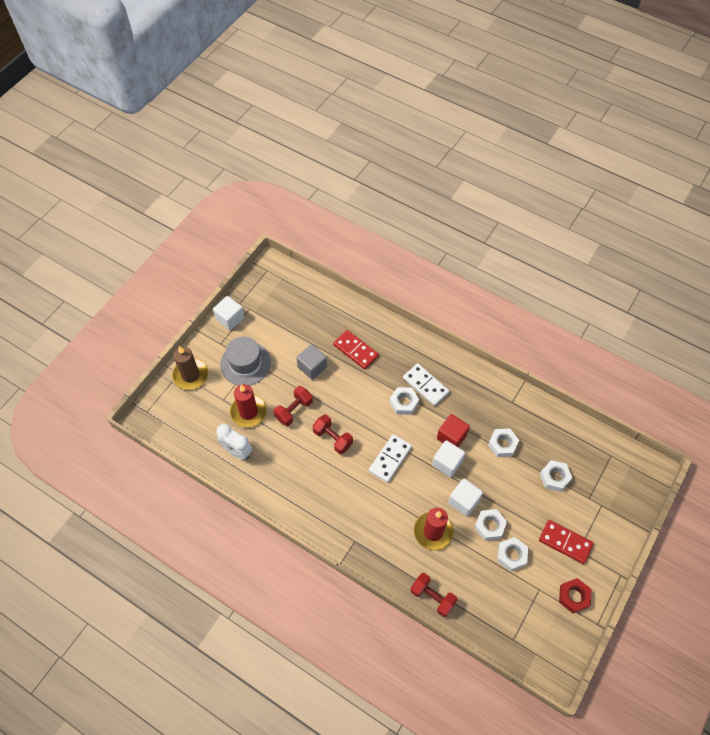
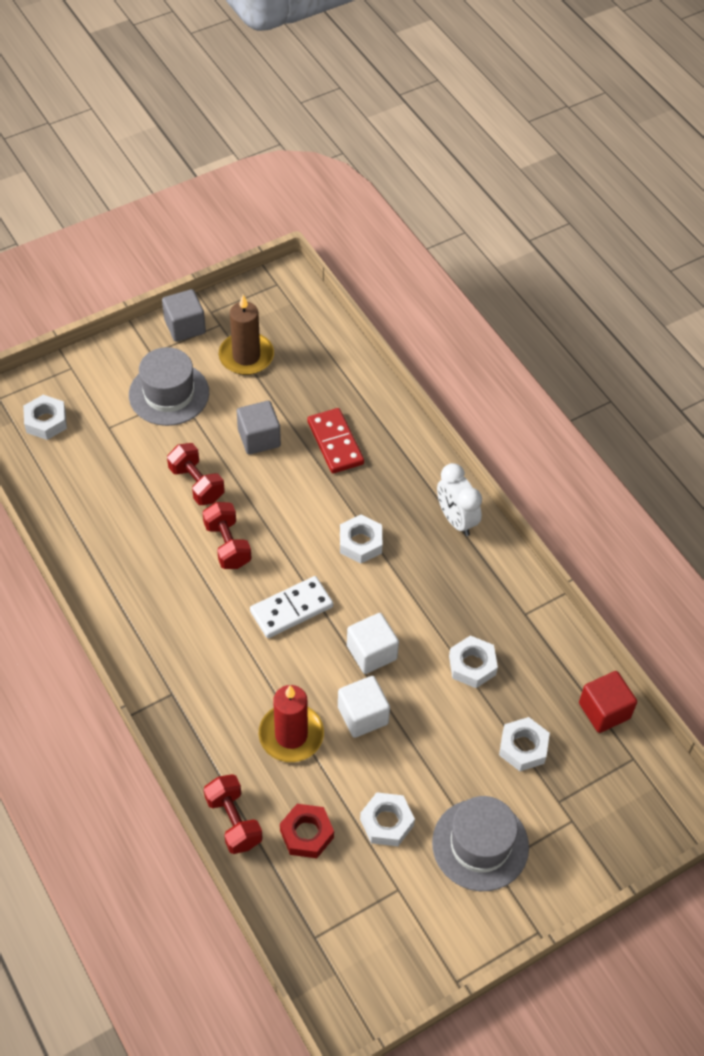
camera: 25 degrees right, 5 degrees down
(190, 375) = (85, 377): brown candle -> brown candle (246, 356)
(230, 319) = (185, 326): white cube -> grey cube
(237, 451) = (85, 502): white clock -> white clock (456, 520)
(248, 412) = (133, 458): red candle -> none
(294, 410) = (196, 484): red dumbbell -> red dumbbell turned 75 degrees clockwise
(425, 385) = (407, 534): white domino -> none
(451, 437) = (401, 620): red cube -> red cube (604, 710)
(489, 526) = (379, 767): white nut -> white nut (46, 421)
(565, 542) = (480, 844): red domino -> grey hat
(573, 596) = (444, 925): red nut -> red nut (307, 834)

